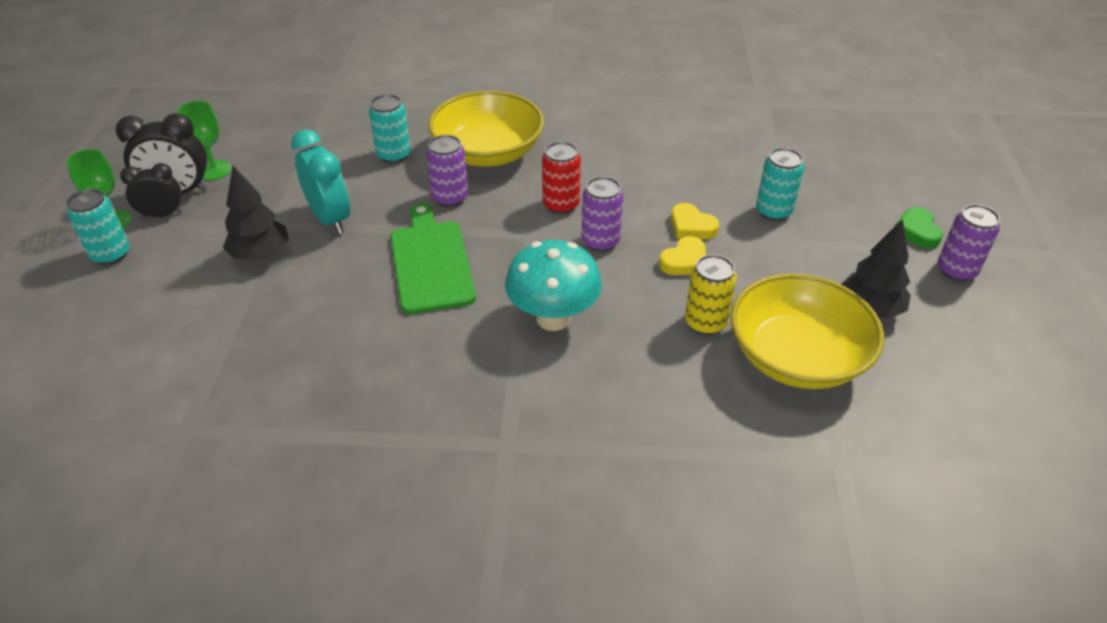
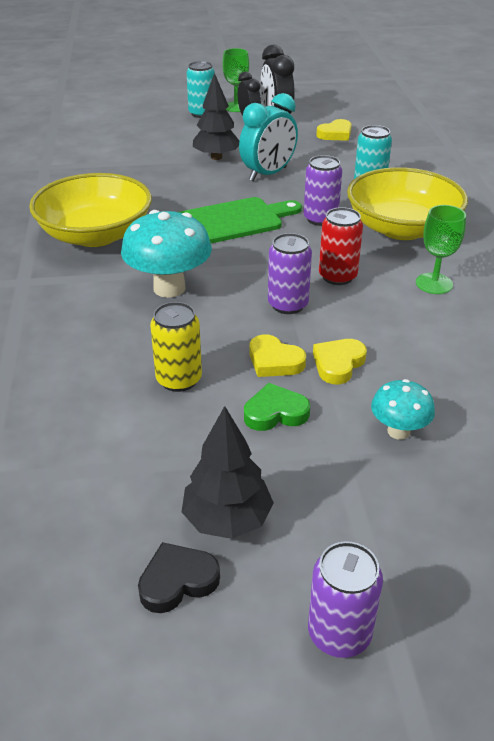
camera: 80 degrees right, 5 degrees down
(214, 170) = (308, 124): green goblet -> green goblet (434, 283)
(256, 155) = (335, 134): none -> yellow heart
(773, 211) = (398, 431): turquoise can -> turquoise mushroom
(797, 357) = (134, 449): yellow bowl -> yellow bowl (96, 235)
(917, 231) = (420, 590): green heart -> green heart (275, 413)
(930, 340) = (177, 581): none -> black heart

